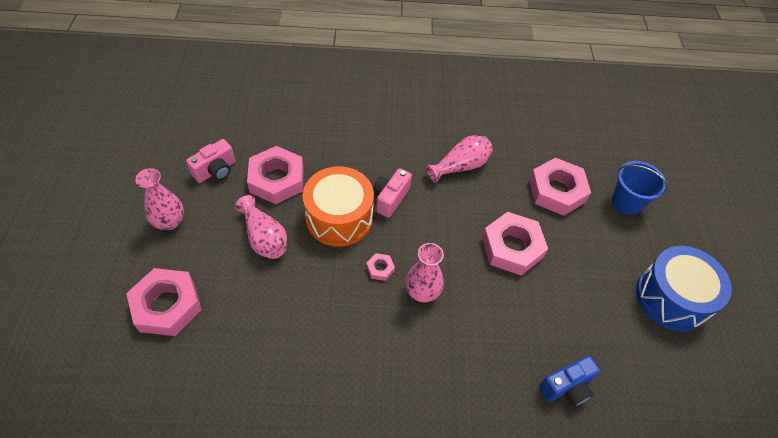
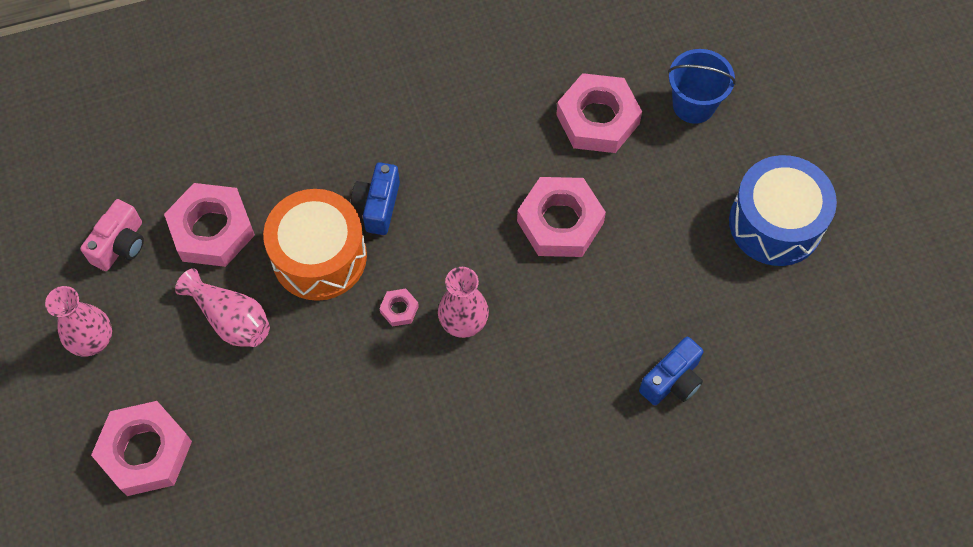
camera: 15 degrees left, 10 degrees up
(390, 199) = (378, 206): pink camera -> blue camera
(460, 166) = (458, 124): pink vase -> none

